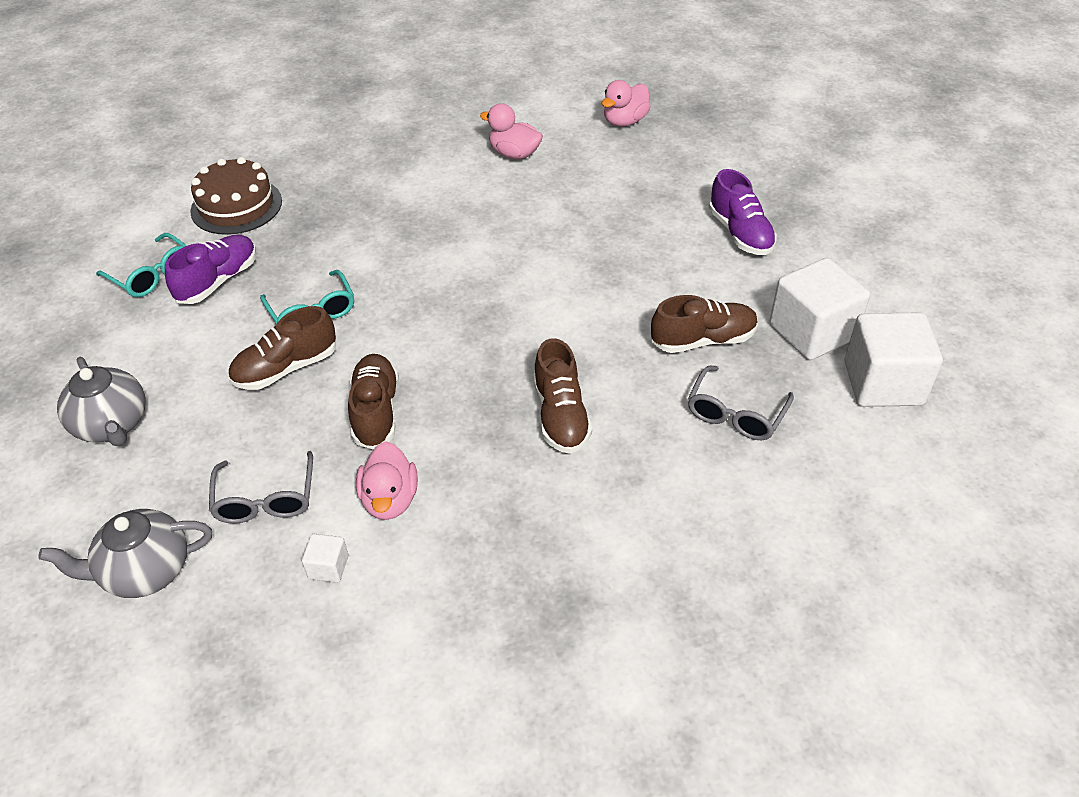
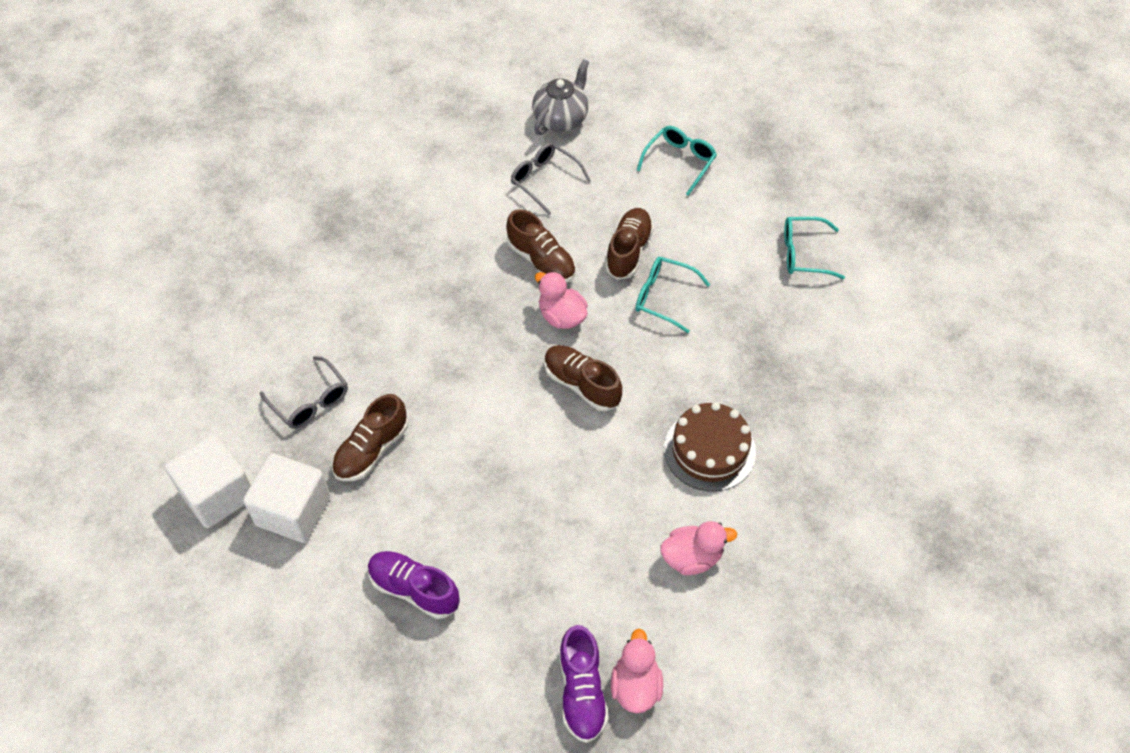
camera: 140 degrees right, 10 degrees up
(112, 425) = (680, 161): grey teapot -> turquoise glasses
(218, 281) = (755, 278): purple shoe -> purple shoe (582, 691)
(236, 206) = (836, 343): brown cake -> brown cake (709, 450)
(328, 567) = (473, 173): white cube -> none
(390, 500) = (477, 220): pink duck -> pink duck (561, 316)
(560, 416) = (424, 328): brown shoe -> brown shoe (581, 384)
(735, 414) = (310, 401): grey glasses -> grey glasses turned 150 degrees clockwise

